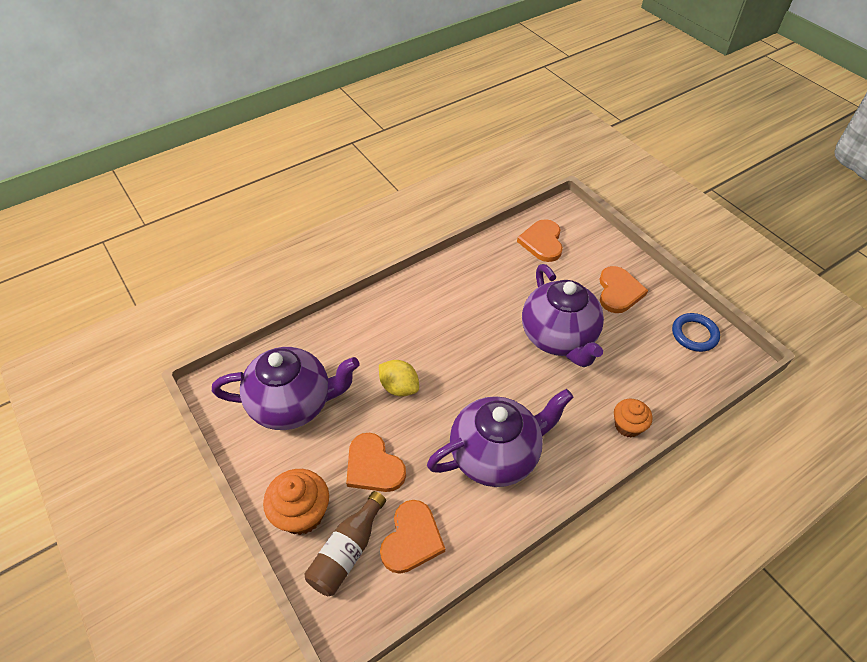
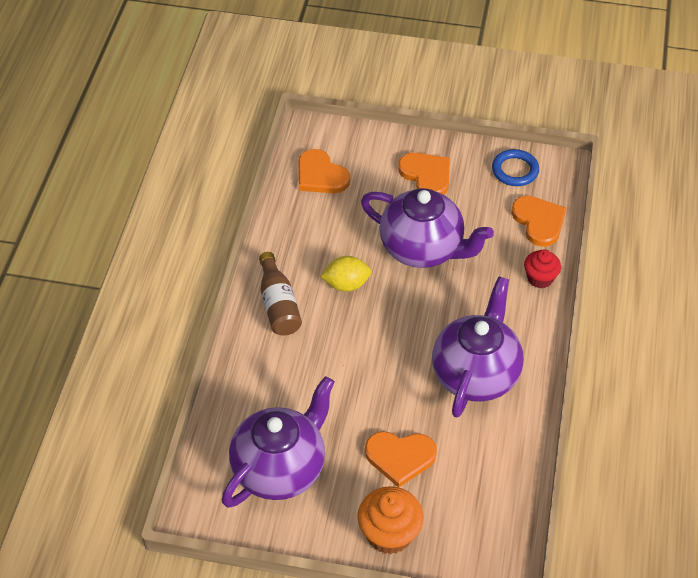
camera: 45 degrees left, 0 degrees up
(347, 552) = (452, 527): brown bottle -> brown bottle (278, 305)
(399, 387) = (348, 385): yellow lemon -> yellow lemon (346, 284)
(412, 539) = (485, 479): orange heart -> orange heart (539, 221)
(628, 426) = (540, 278): orange cupcake -> red cupcake

